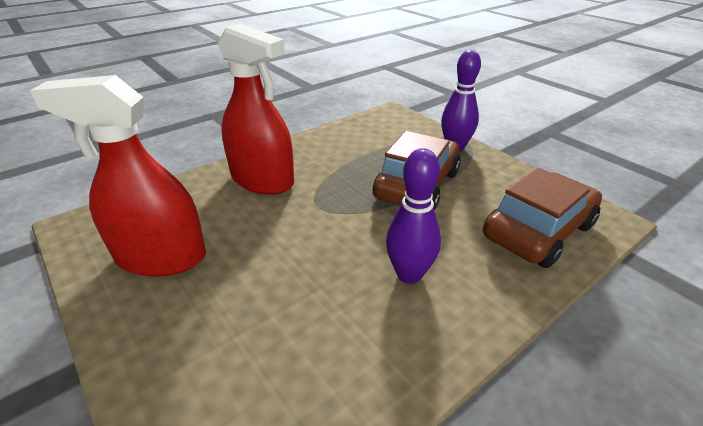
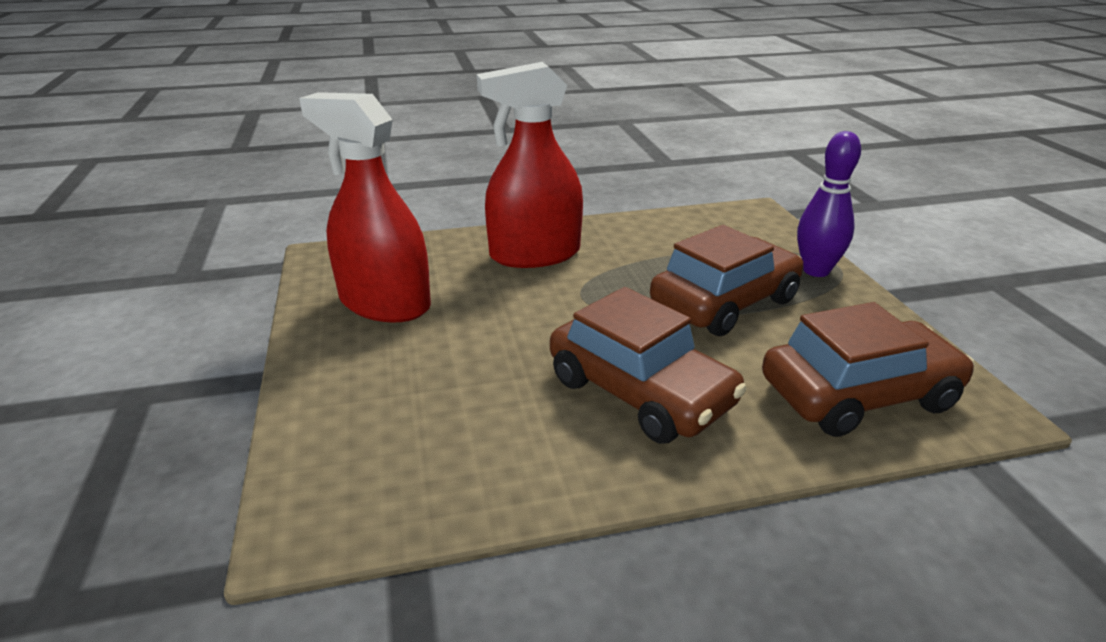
camera: 25 degrees right, 5 degrees down
(262, 180) = (535, 254): red spray bottle -> red spray bottle turned 105 degrees clockwise
(409, 274) = (640, 392): purple bowling pin -> brown car

